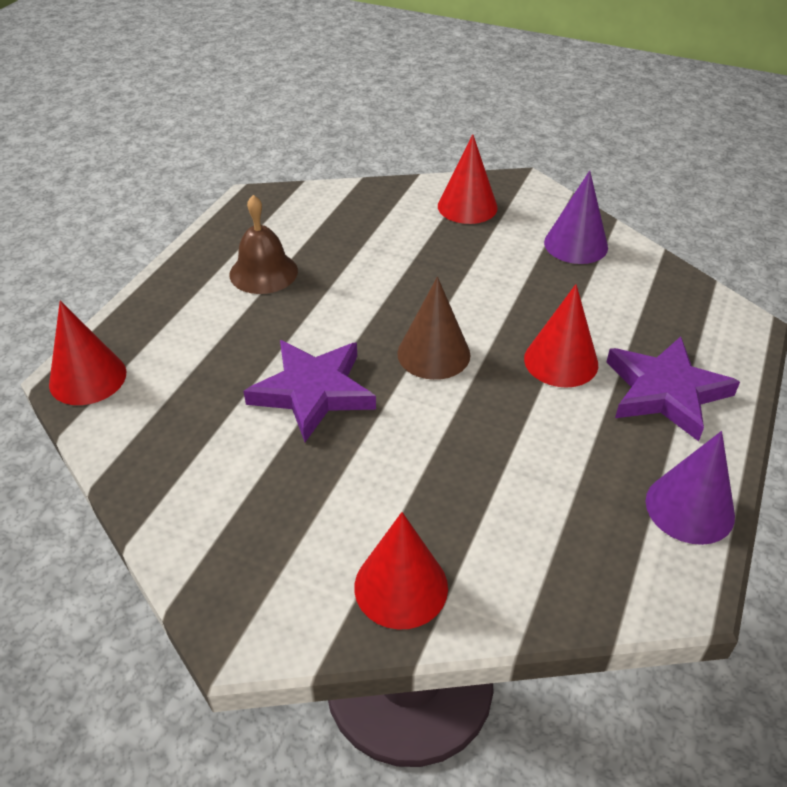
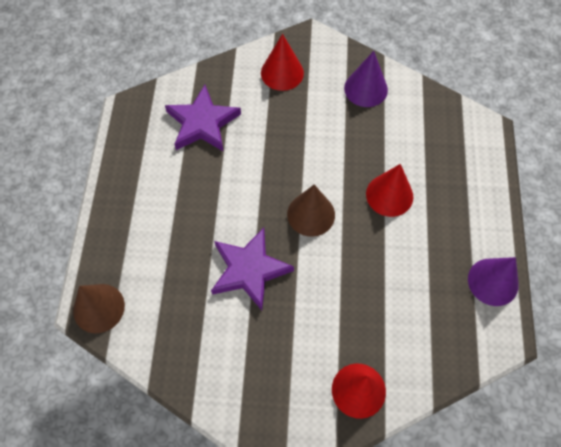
camera: 20 degrees left, 20 degrees up
(88, 378) = (98, 308): red cone -> brown cone
(263, 272) = (170, 178): brown bell -> none
(666, 392) = (457, 200): purple star -> purple star (202, 123)

